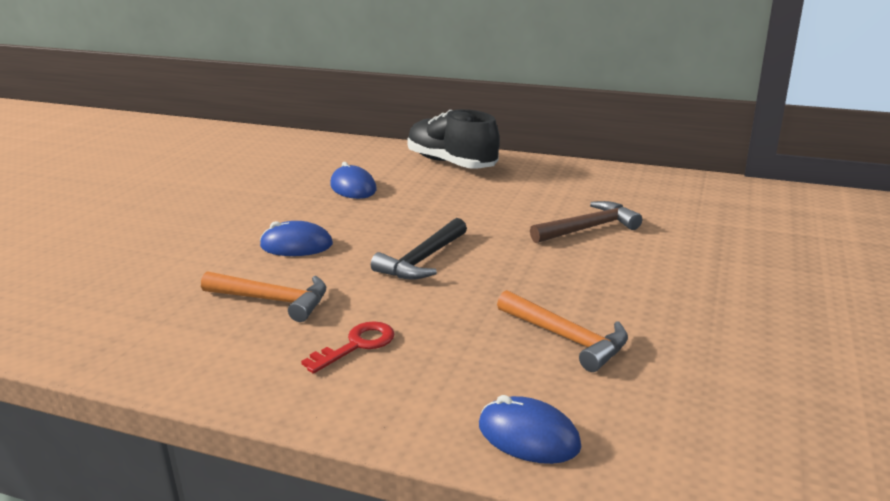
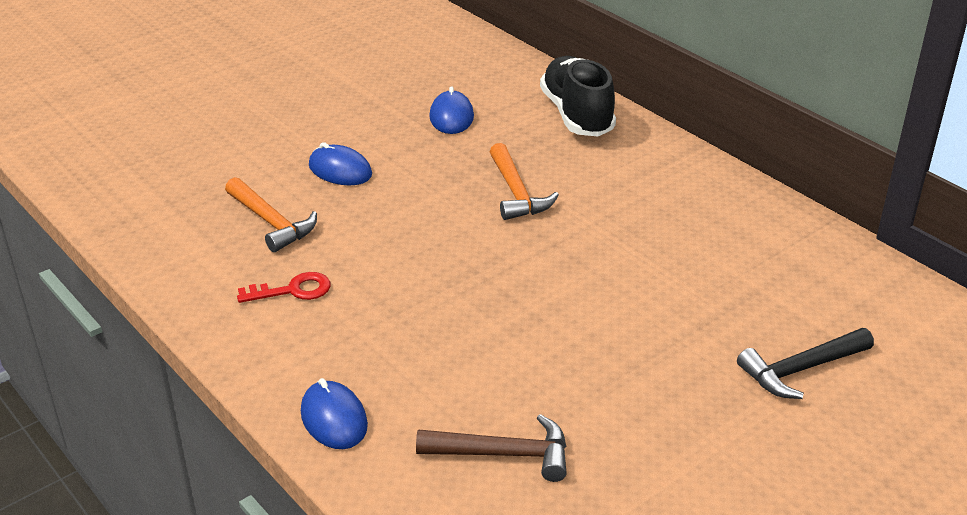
camera: 30 degrees right, 10 degrees up
(422, 260) = (426, 225): black hammer -> black hammer (801, 369)
(566, 338) = (457, 351): orange hammer -> orange hammer (516, 192)
(588, 228) = (615, 245): brown hammer -> brown hammer (503, 454)

